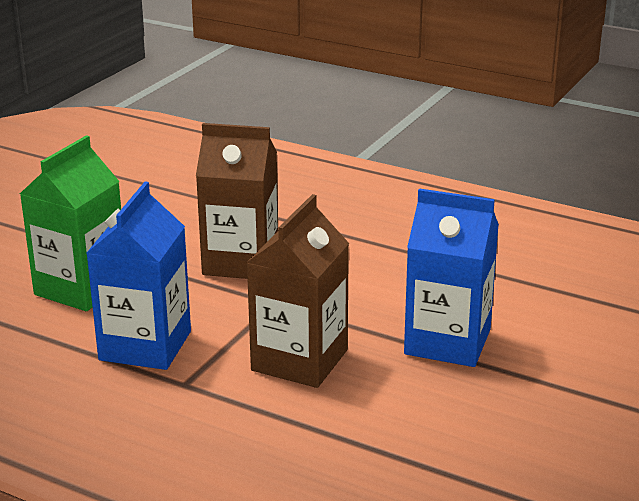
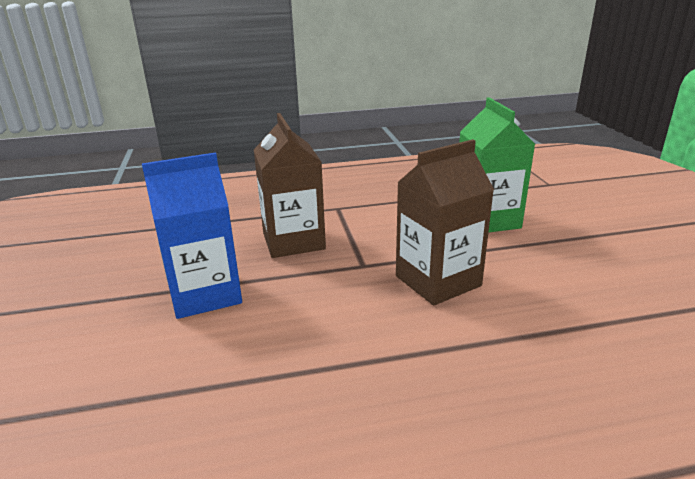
camera: 140 degrees right, 0 degrees up
(145, 345) = (389, 212): blue carton -> none

